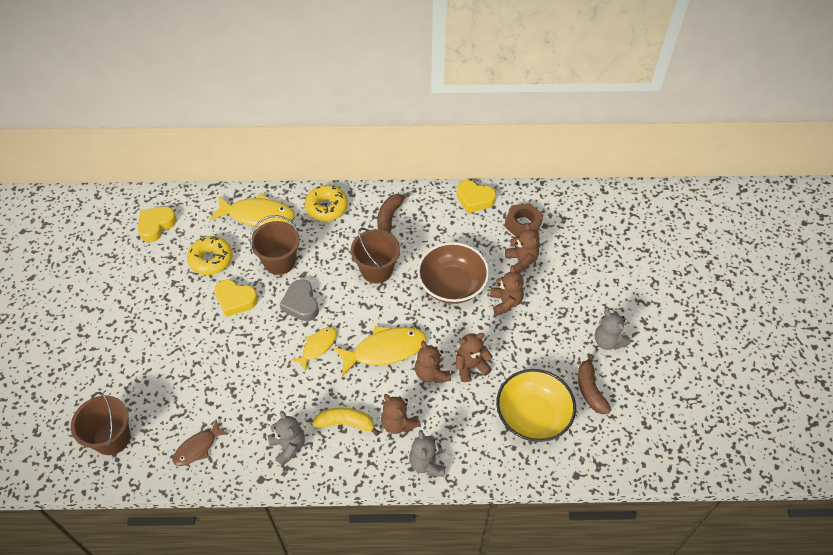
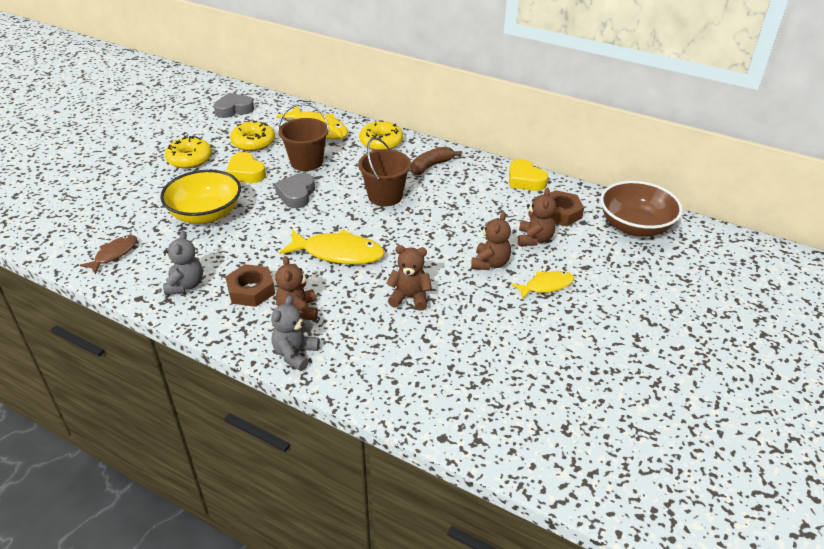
camera: 30 degrees right, 15 degrees down
(112, 438) = (60, 221): brown bucket -> none
(156, 225) = (234, 109): yellow heart -> grey heart
(168, 308) = (189, 159): none -> yellow donut
(198, 448) = (114, 254): brown fish -> brown fish turned 135 degrees clockwise
(317, 347) = (281, 228): yellow fish -> yellow fish (546, 286)
(346, 423) = (251, 290): yellow banana -> brown nut
(431, 373) = (366, 287): brown teddy bear -> none
(452, 285) = (447, 231): brown bowl -> brown bowl (635, 226)
(532, 416) = (438, 364): yellow bowl -> yellow bowl (206, 214)
(590, 390) = (523, 369): brown banana -> none
(608, 341) = (579, 337): grey teddy bear -> none

